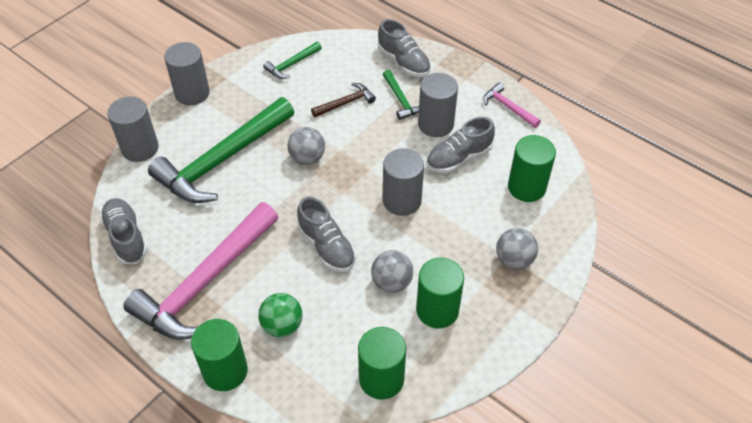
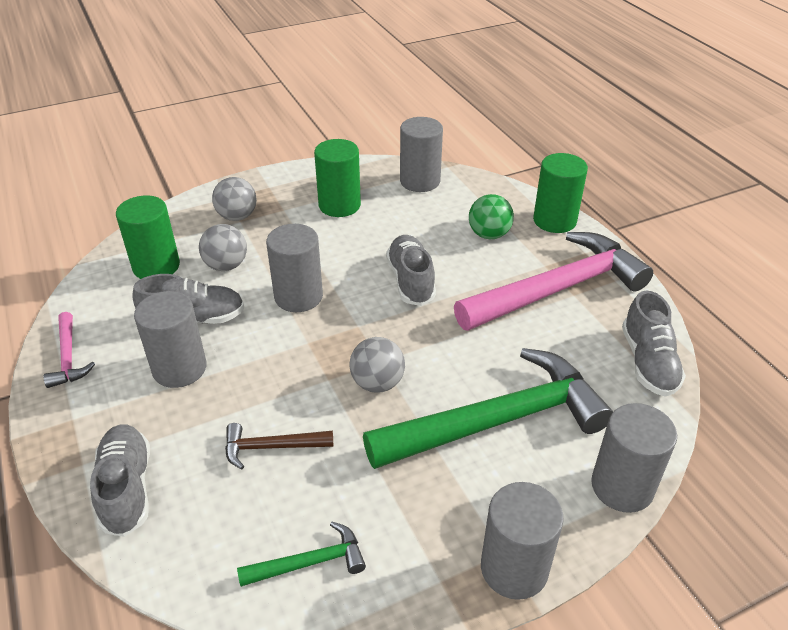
camera: 155 degrees left, 10 degrees down
(381, 379) = (420, 181): green cylinder -> grey cylinder
(391, 282) = (365, 234): grey ball -> grey ball (226, 265)
(401, 100) = (191, 421): green hammer -> none

